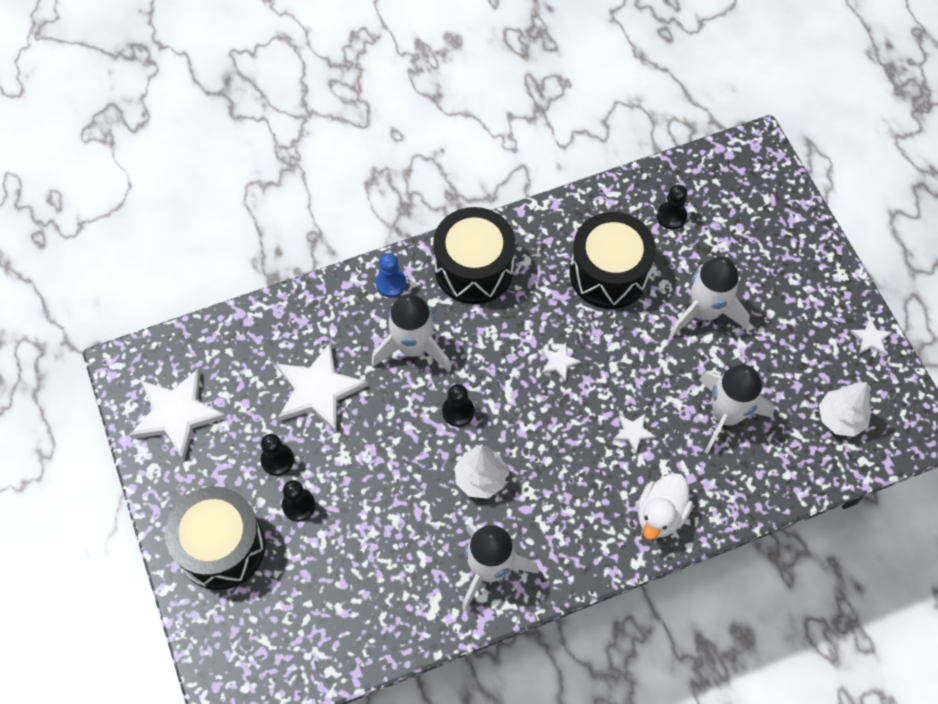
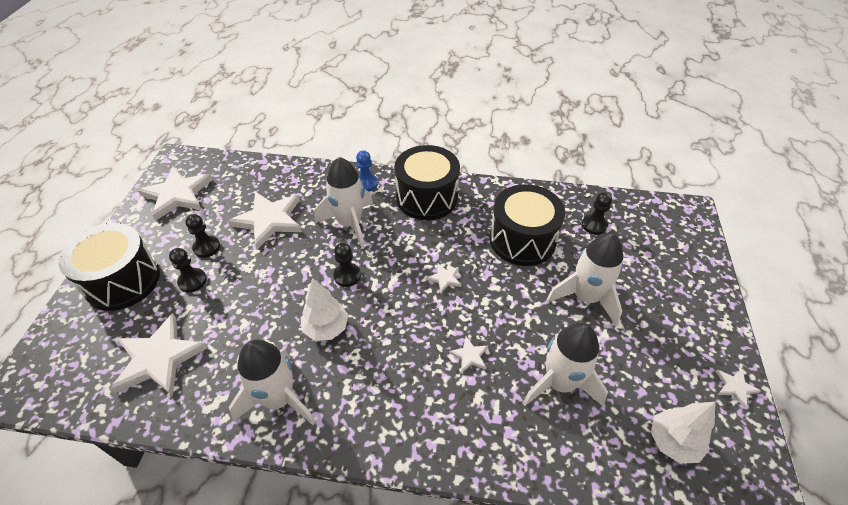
camera: 30 degrees right, 15 degrees down
(341, 598) = (159, 358): none -> white star
(660, 514) = (450, 435): white duck -> none

